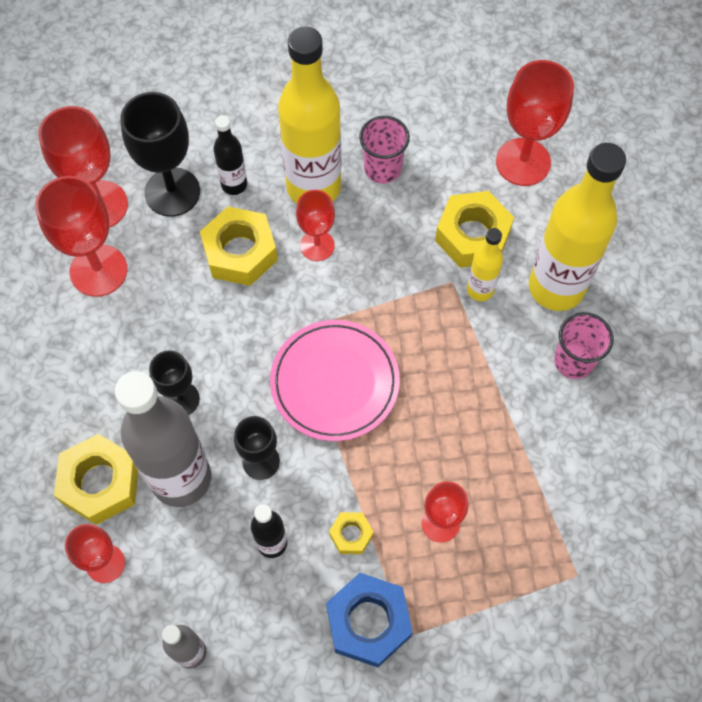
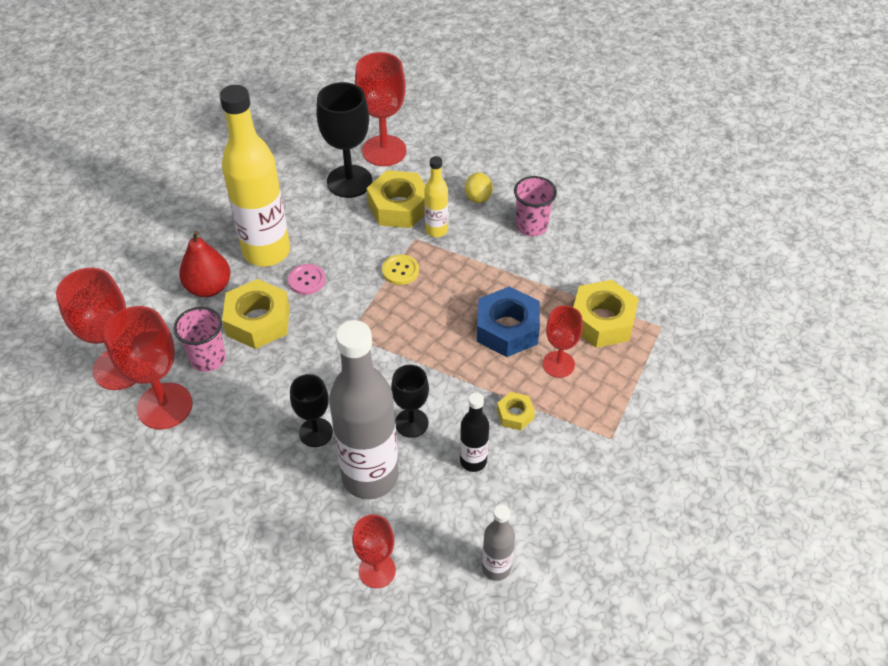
camera: 45 degrees left, 15 degrees down
(100, 483) = (316, 527): yellow nut -> yellow nut (602, 321)
(172, 192) = (167, 322): black goblet -> black goblet (349, 181)
(234, 184) = (209, 287): black bottle -> red pear
(317, 245) = (307, 280): red goblet -> pink button
(335, 382) = (406, 343): pink plate -> none
(368, 622) = (581, 451): blue nut -> blue nut (507, 329)
(382, 168) = (301, 211): pink cup -> pink cup (208, 358)
(404, 305) = (400, 271): none -> yellow button
(556, 287) = (478, 198): yellow bottle -> yellow lemon

